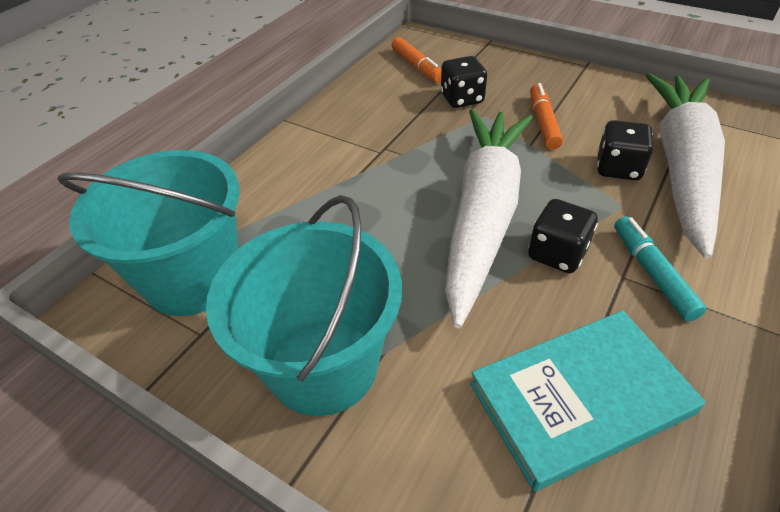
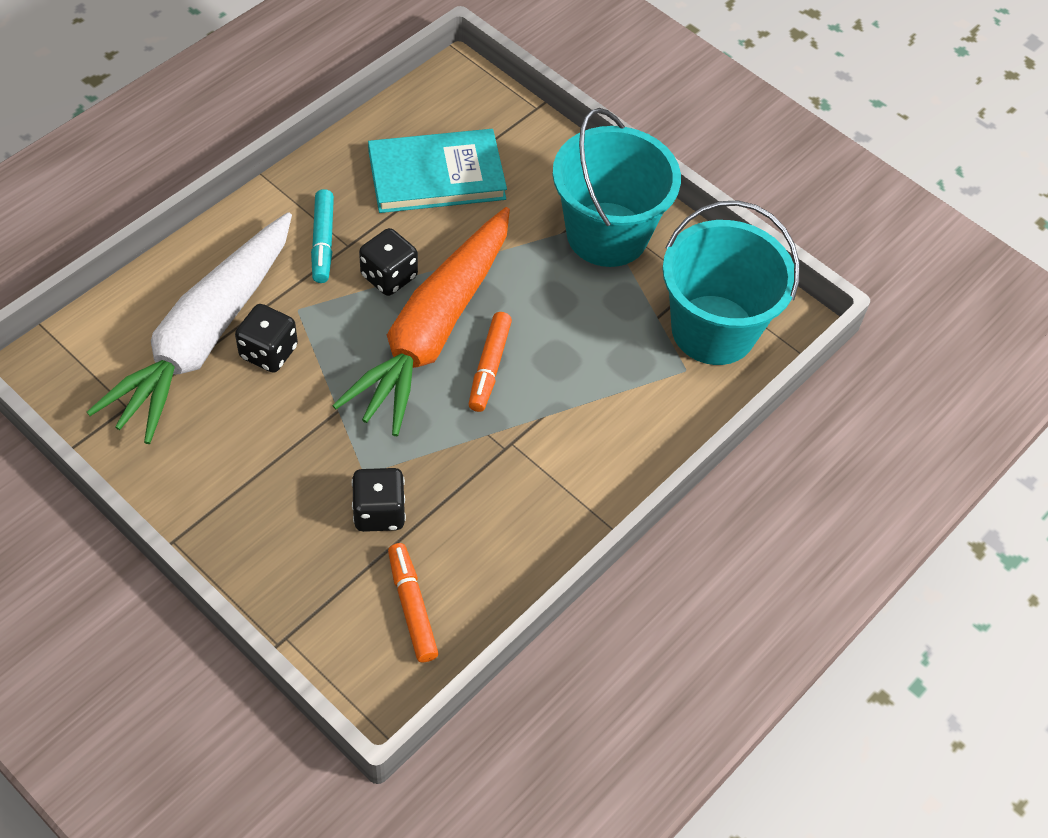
camera: 175 degrees left, 10 degrees up
(483, 214) = (433, 332): white carrot -> orange carrot
(543, 122) = (302, 440): orange marker -> orange marker (489, 367)

